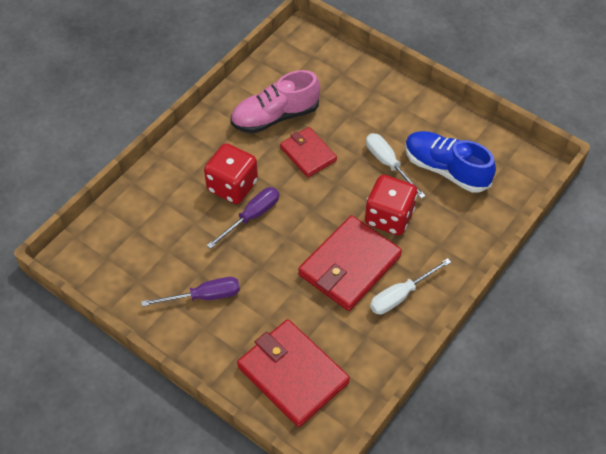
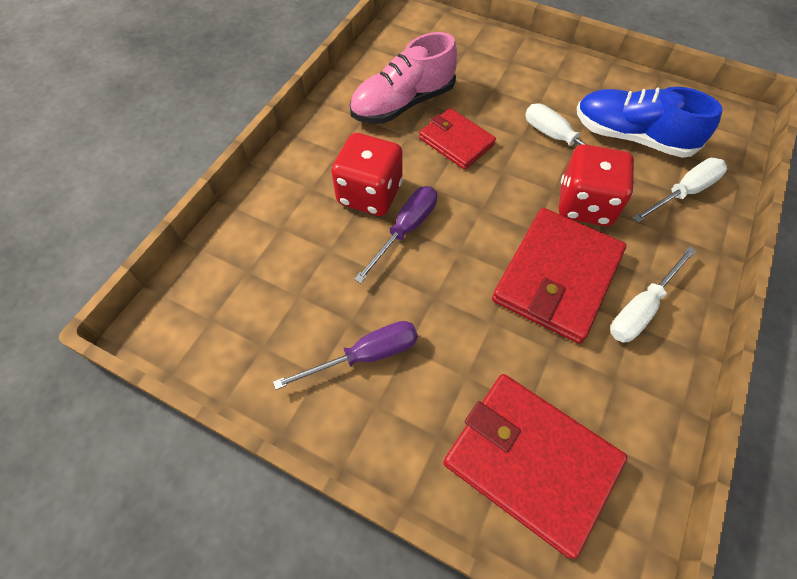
camera: 10 degrees left, 5 degrees up
(467, 219) = (683, 192): none -> white screwdriver

